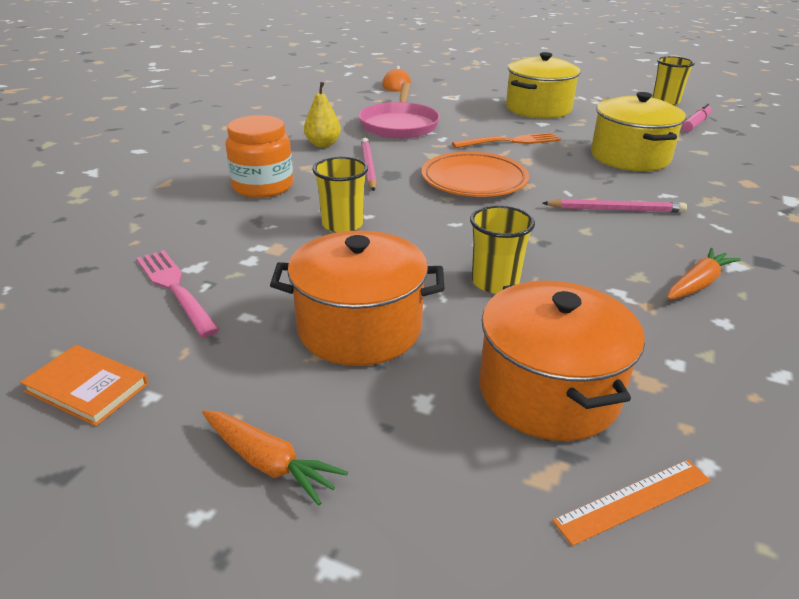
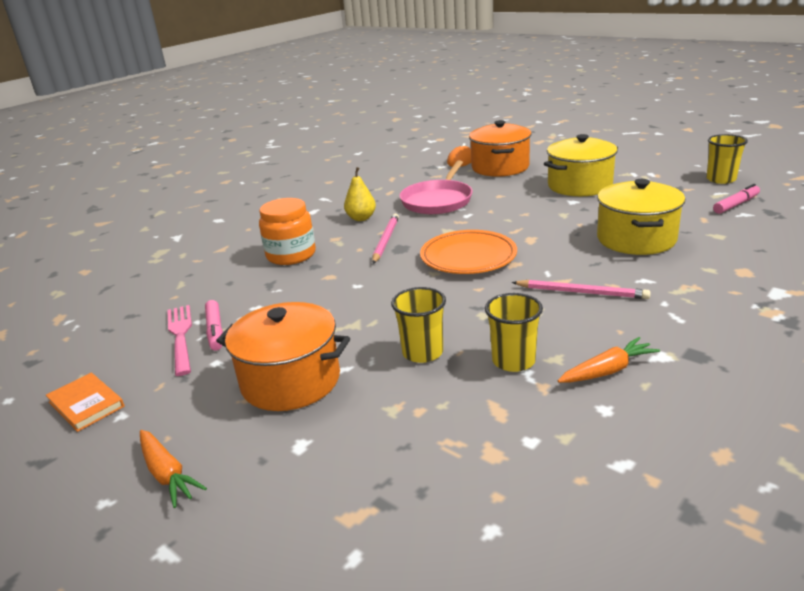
camera: 20 degrees right, 5 degrees down
(219, 278) = (215, 330): none -> pink marker
(342, 224) = (332, 292): yellow cup -> yellow cup (513, 361)
(510, 141) = (528, 220): orange fork -> none
(548, 392) = (402, 450): orange pot -> orange pot (500, 167)
(633, 500) = (408, 546): orange ruler -> none

